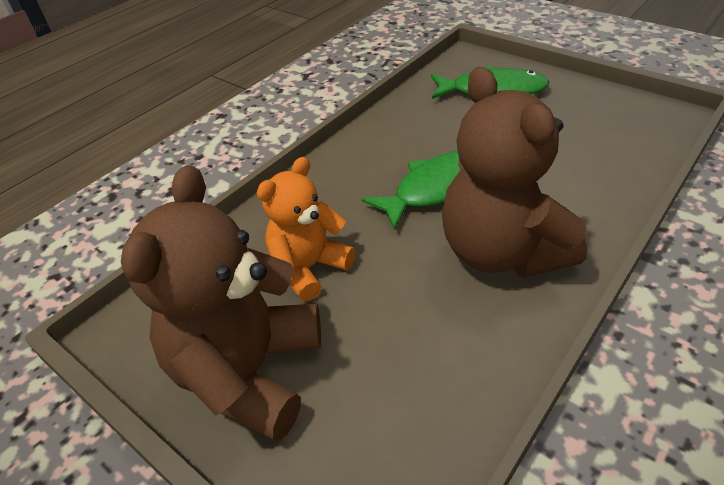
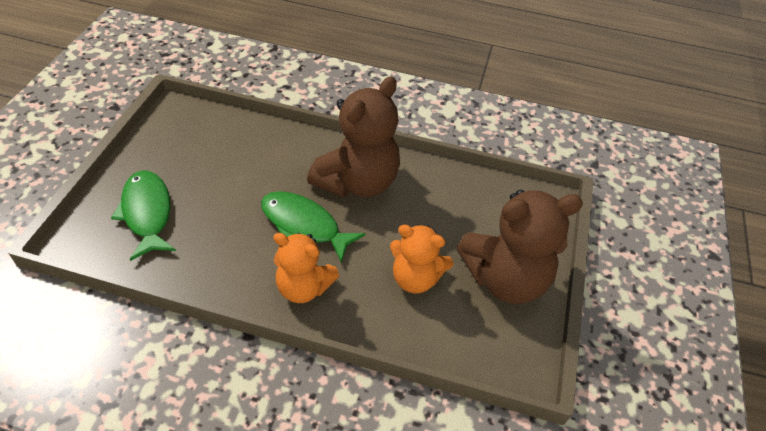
camera: 120 degrees left, 5 degrees up
(349, 174) = (303, 287): none -> orange teddy bear

